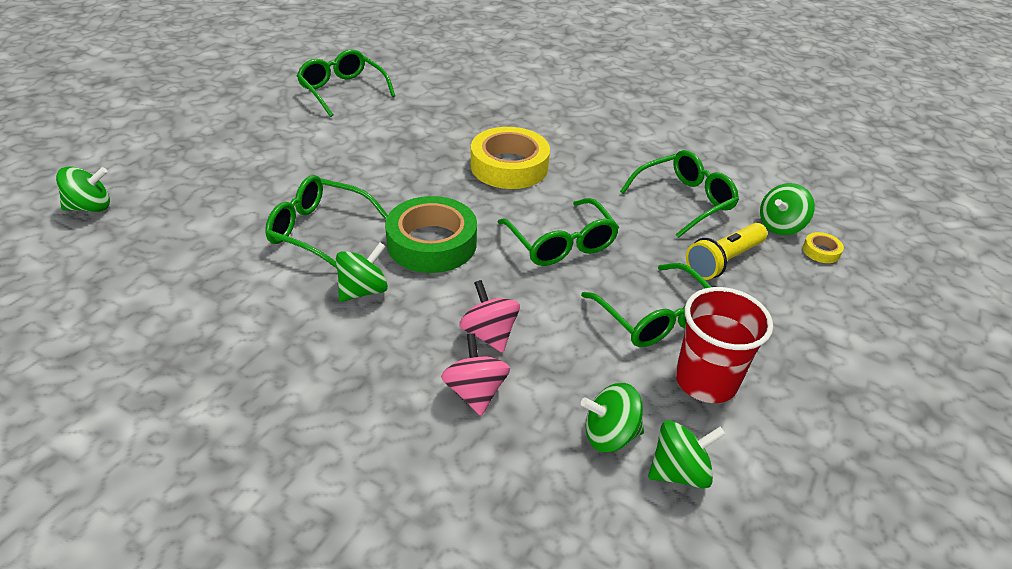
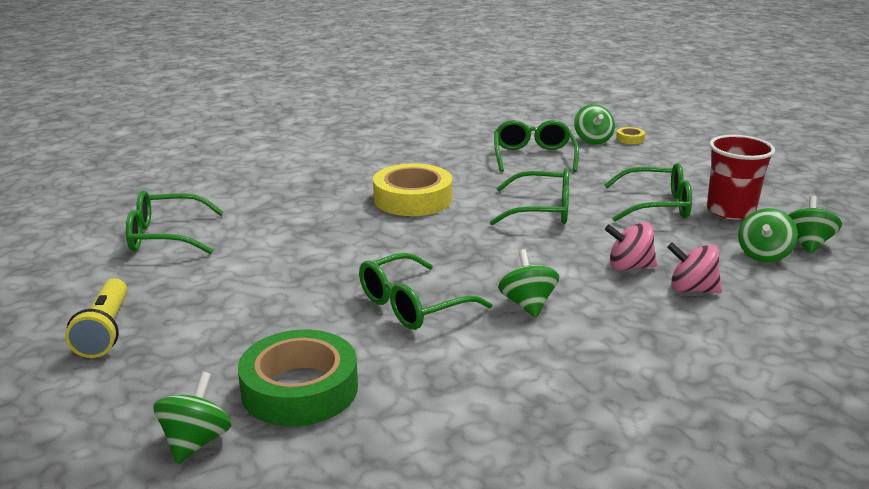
camera: 55 degrees left, 15 degrees down
(432, 243) = (489, 258): green tape -> green tape (300, 389)
(723, 261) = (614, 167): yellow flashlight -> yellow flashlight (105, 331)

